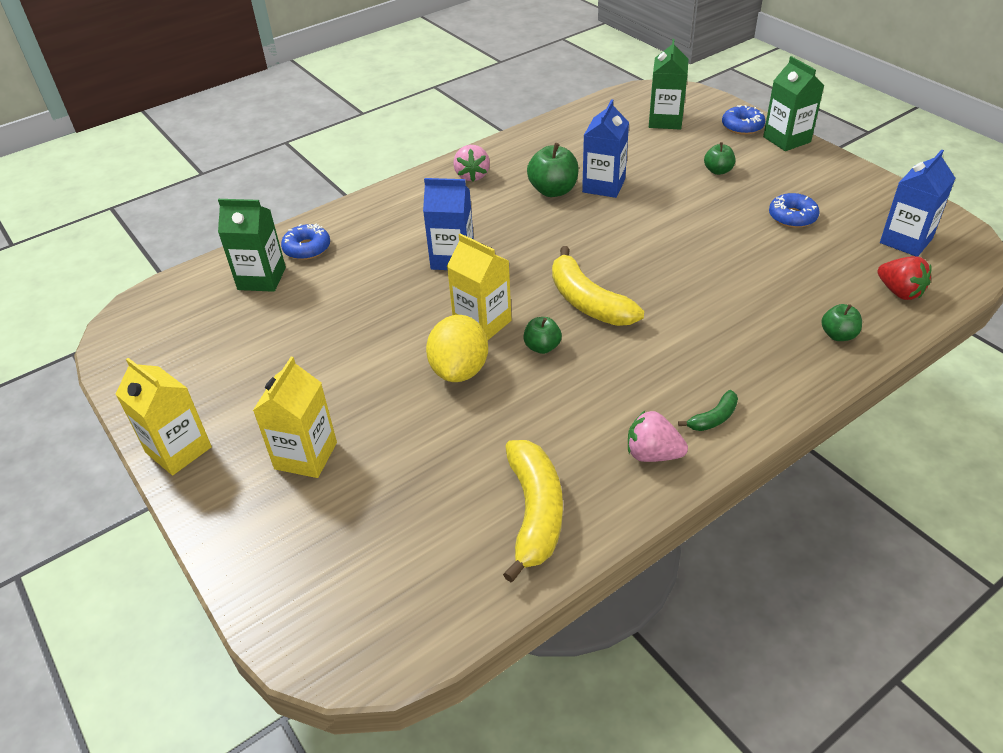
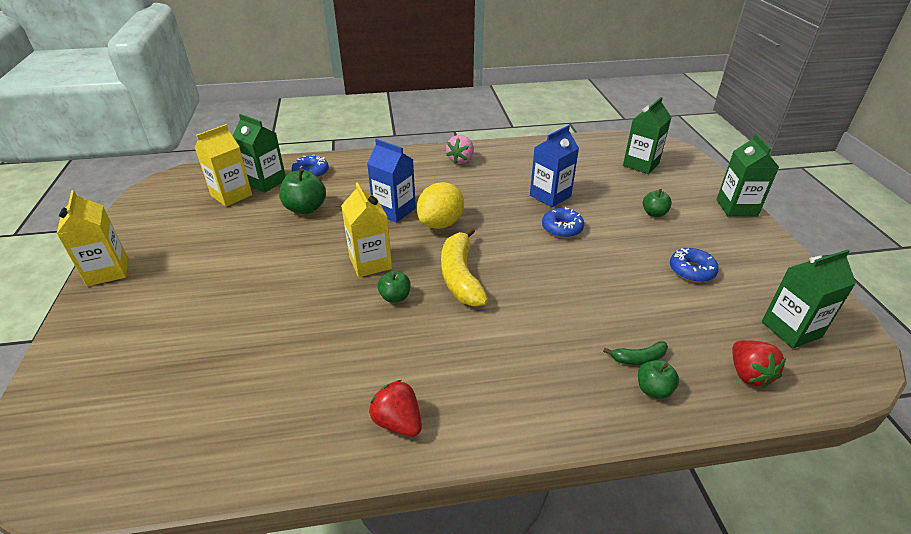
camera: 25 degrees right, 5 degrees down
(306, 456) = (169, 308): yellow carton -> yellow carton (231, 195)
(459, 370) = (322, 290): yellow lemon -> yellow lemon (441, 223)
(535, 513) = (265, 427): yellow banana -> none
(553, 190) = (509, 187): green apple -> green apple (305, 208)
(652, 454) = (398, 422): pink strawberry -> red strawberry
(713, 418) = (476, 415): green banana -> green banana (638, 358)
(742, 126) = (704, 186): blue donut -> blue donut (562, 228)
(906, 240) = (791, 329): blue carton -> green carton

